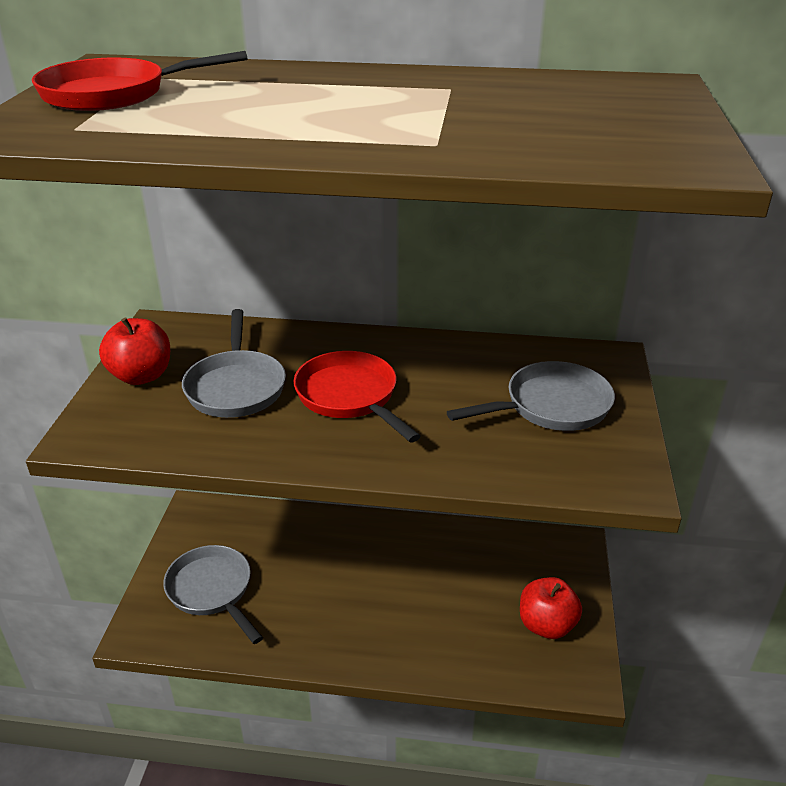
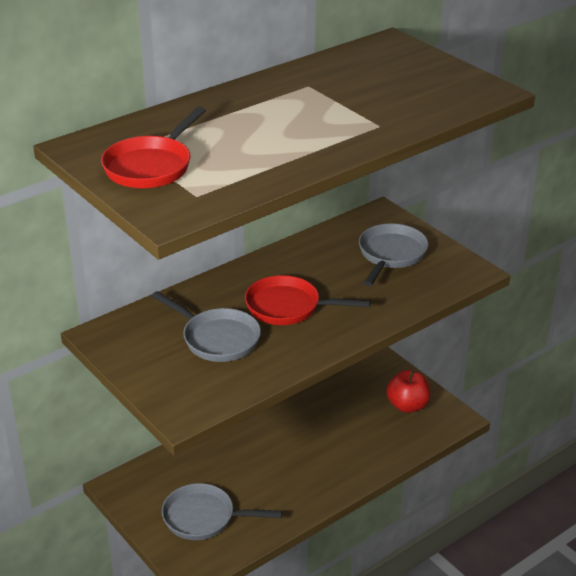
camera: 45 degrees left, 0 degrees up
(141, 376) = (149, 366): red apple -> none

